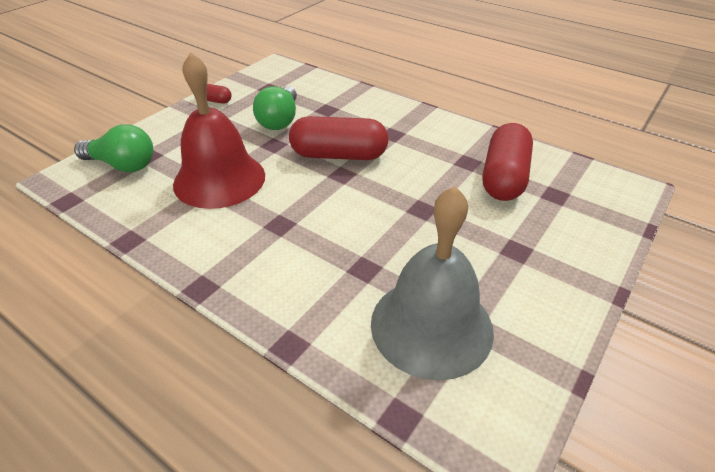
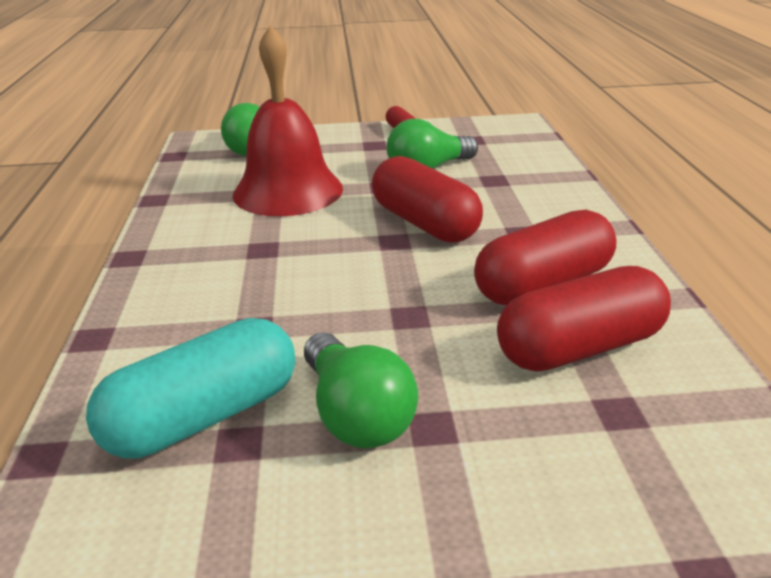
camera: 50 degrees right, 10 degrees down
(431, 326) = (204, 416): grey bell -> turquoise capsule
(445, 156) = (543, 284): none -> red capsule
(484, 269) = (356, 414): none -> green light bulb

